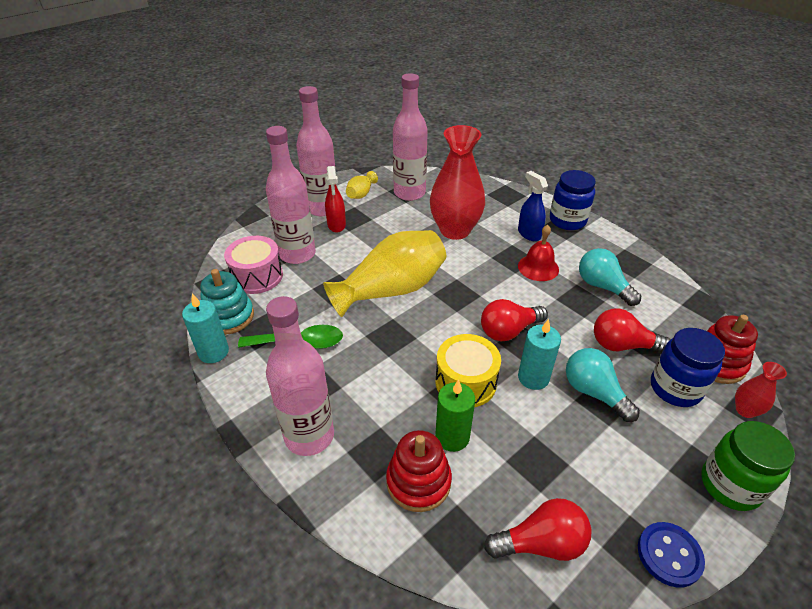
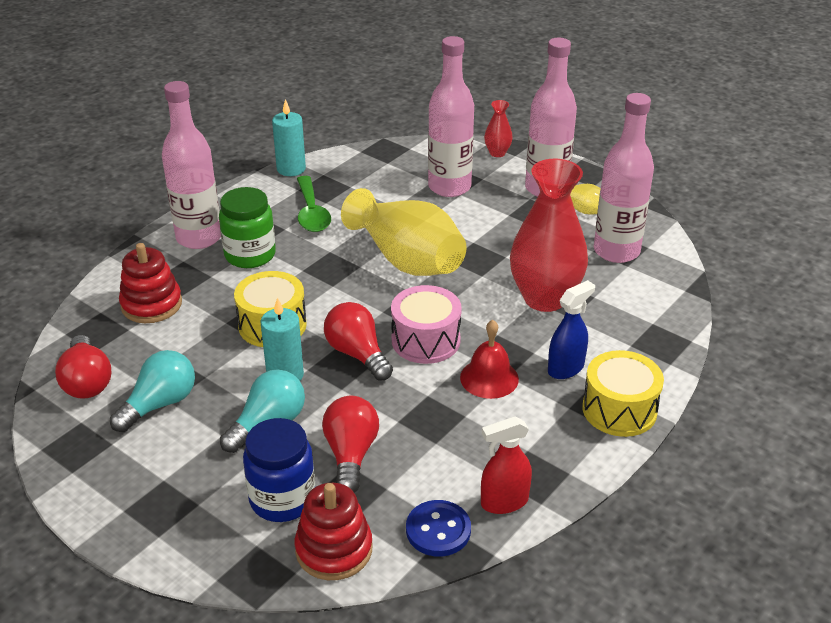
camera: 80 degrees right, 5 degrees down
(229, 317) = (339, 166): turquoise stacking toy -> none
(257, 276) = (403, 170): pink drum -> pink drum (425, 340)
(336, 225) = (515, 204): red spray bottle -> red spray bottle (504, 502)
(452, 437) = (201, 321): green candle -> none
(567, 220) = (619, 409): blue jar -> yellow drum
(602, 286) = (466, 442): turquoise light bulb -> turquoise light bulb (160, 404)
(669, 555) = (68, 468): blue button -> blue button (438, 530)
(730, 485) = (143, 530): green jar -> green jar (250, 255)
(745, 410) = (252, 565): red vase -> red vase (497, 153)

